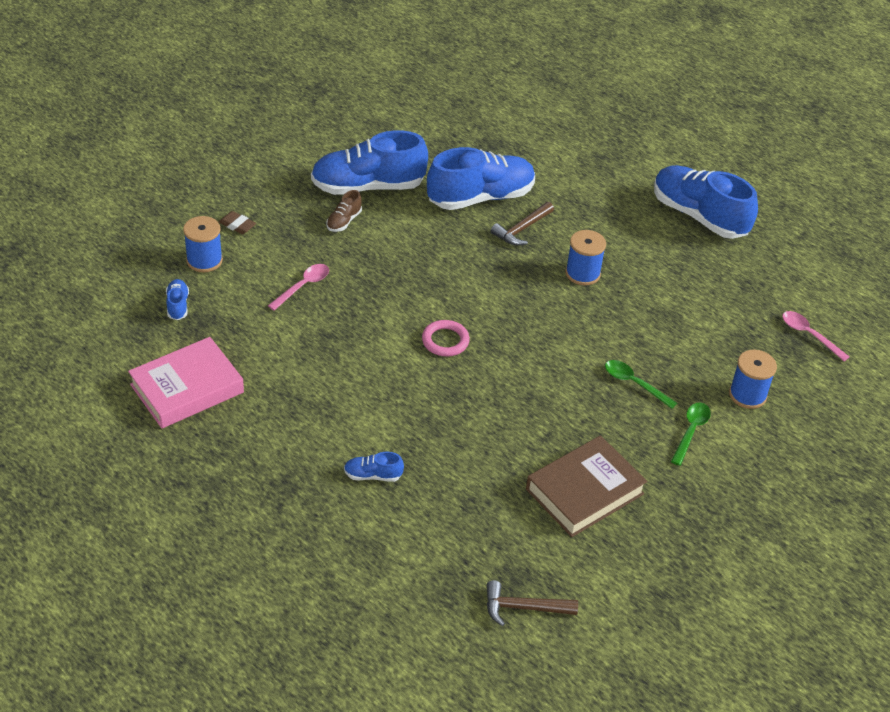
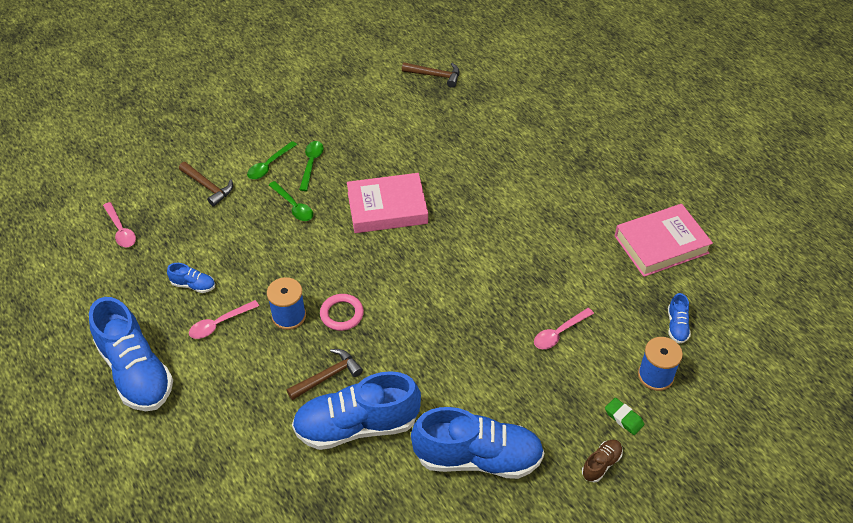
camera: 165 degrees left, 5 degrees up
(237, 225) = (624, 418): brown eraser -> green eraser
(344, 221) = (511, 410): brown shoe -> brown shoe (601, 464)
(373, 475) = (518, 162): blue shoe -> blue shoe (193, 285)
(445, 341) = (438, 262): pink ring -> pink ring (342, 314)
(523, 394) = (387, 208): none -> pink book
(584, 491) = (368, 135): brown book -> none
(639, 440) = (311, 164): none -> green spoon
(647, 260) = (219, 324): none -> pink spoon
(747, 395) = (208, 187): blue spool -> brown hammer

